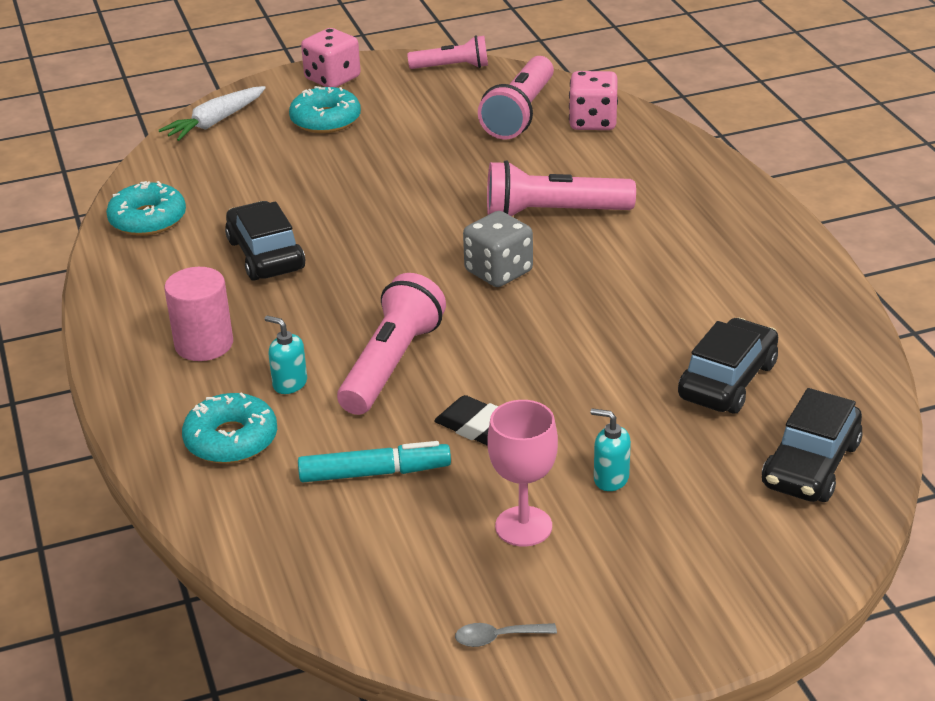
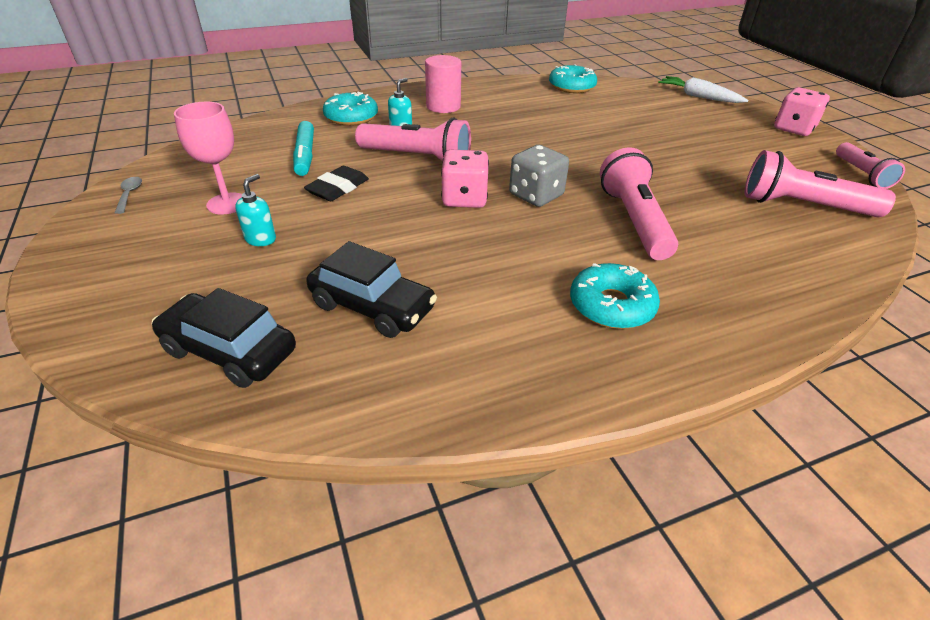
camera: 85 degrees right, 5 degrees up
(265, 255) = (541, 117): black car -> none
(325, 120) = (727, 128): turquoise donut -> turquoise donut (611, 305)
(593, 122) = (819, 245): pink dice -> pink dice (464, 199)

